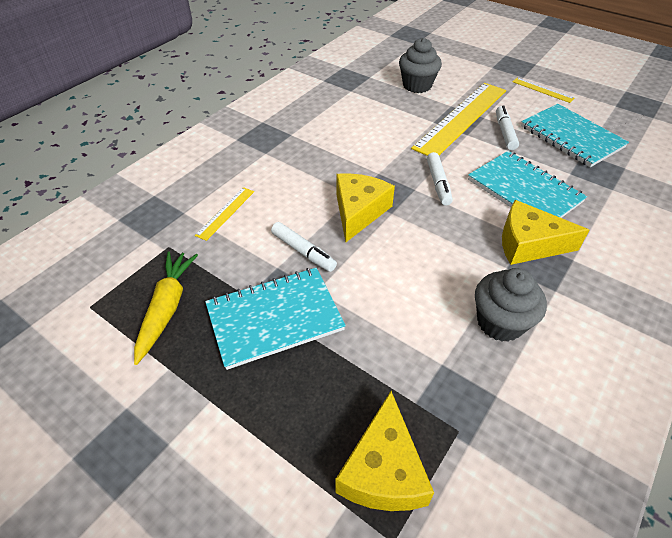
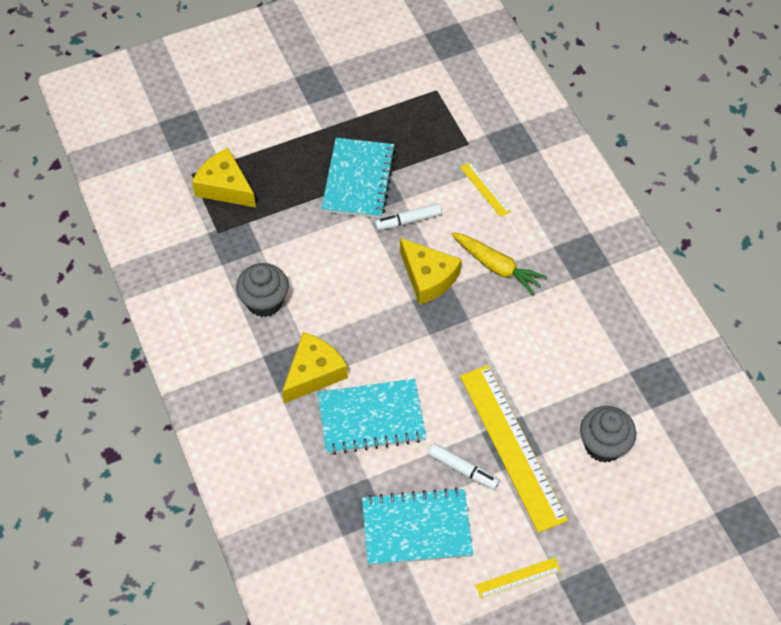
camera: 120 degrees right, 10 degrees up
(167, 308) = (407, 128): yellow carrot -> yellow carrot (496, 267)
(438, 183) = (425, 356): white marker -> none

